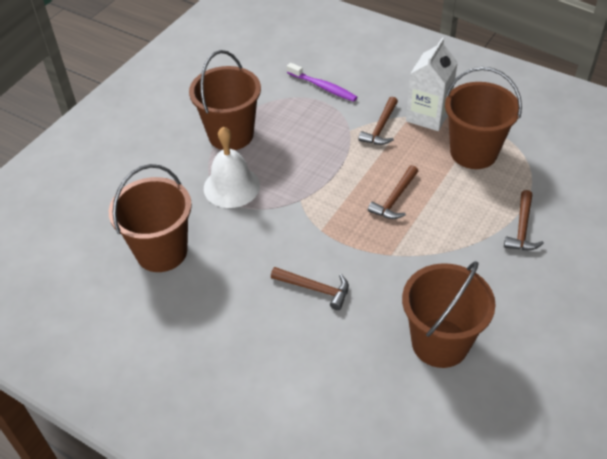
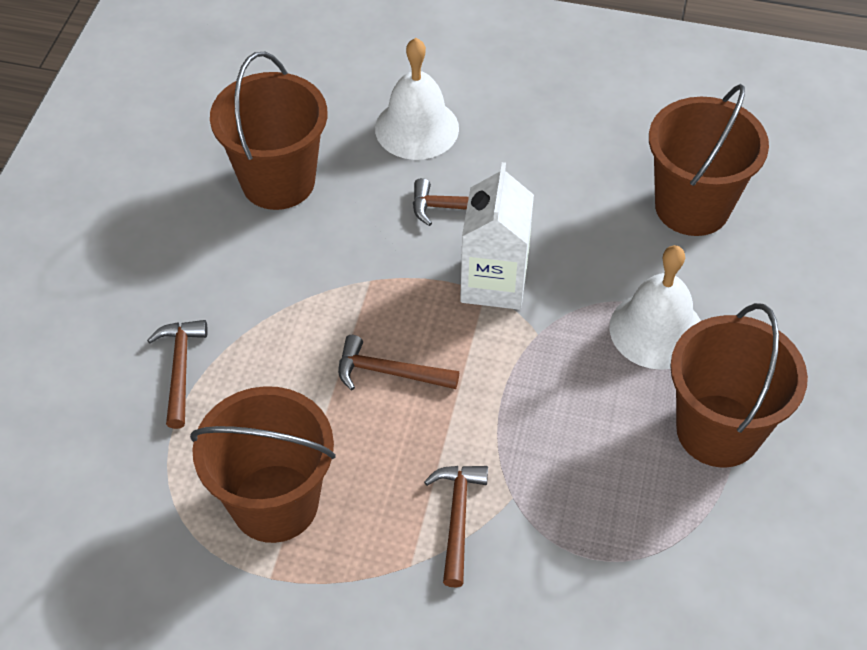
camera: 160 degrees right, 5 degrees up
(321, 362) = (417, 128): none -> white bell
(323, 87) = (607, 597): purple toothbrush -> none
(395, 199) = (389, 372): brown hammer -> brown hammer turned 90 degrees counterclockwise
(428, 116) = (376, 573): white carton -> white carton (494, 282)

